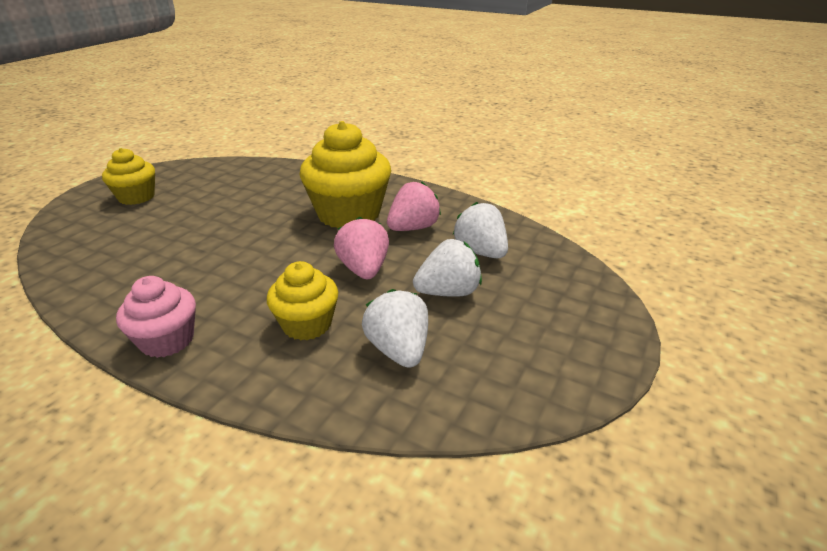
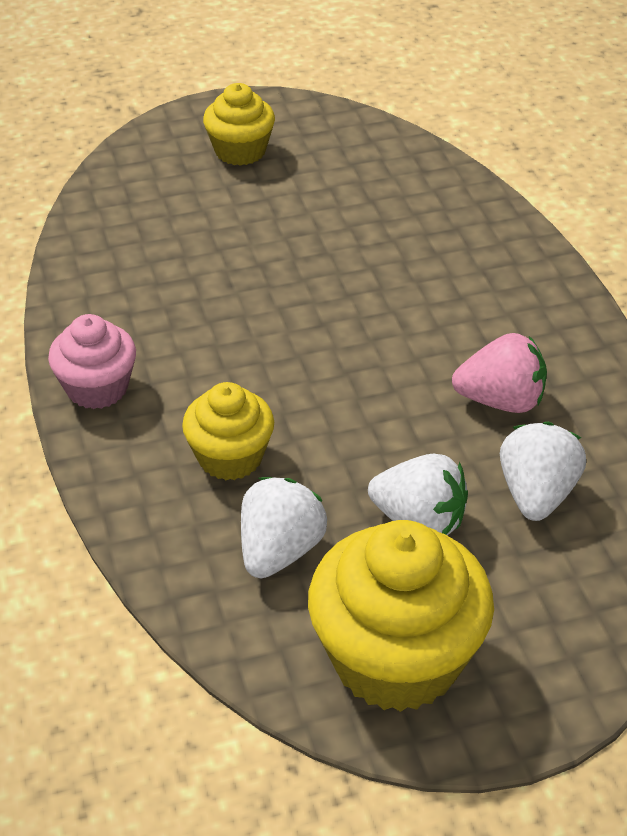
camera: 45 degrees right, 10 degrees up
(349, 214) = (449, 326): yellow cupcake -> yellow cupcake (396, 658)
(364, 269) = (365, 426): pink strawberry -> none

